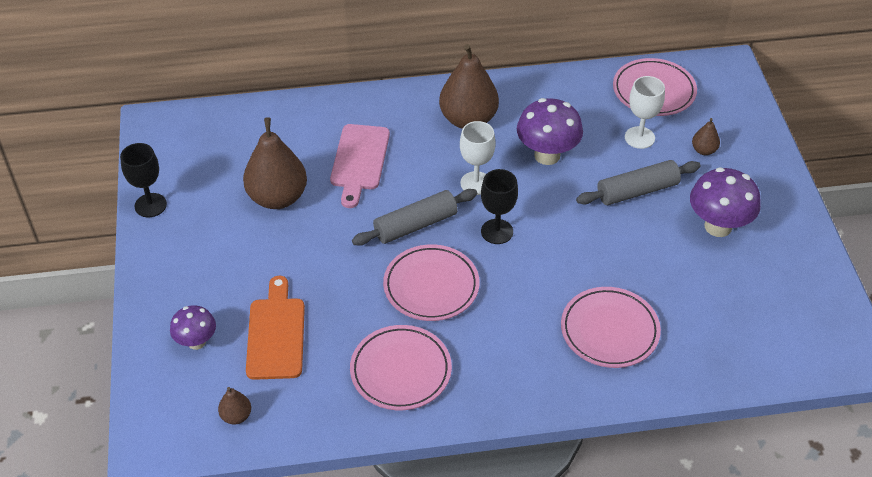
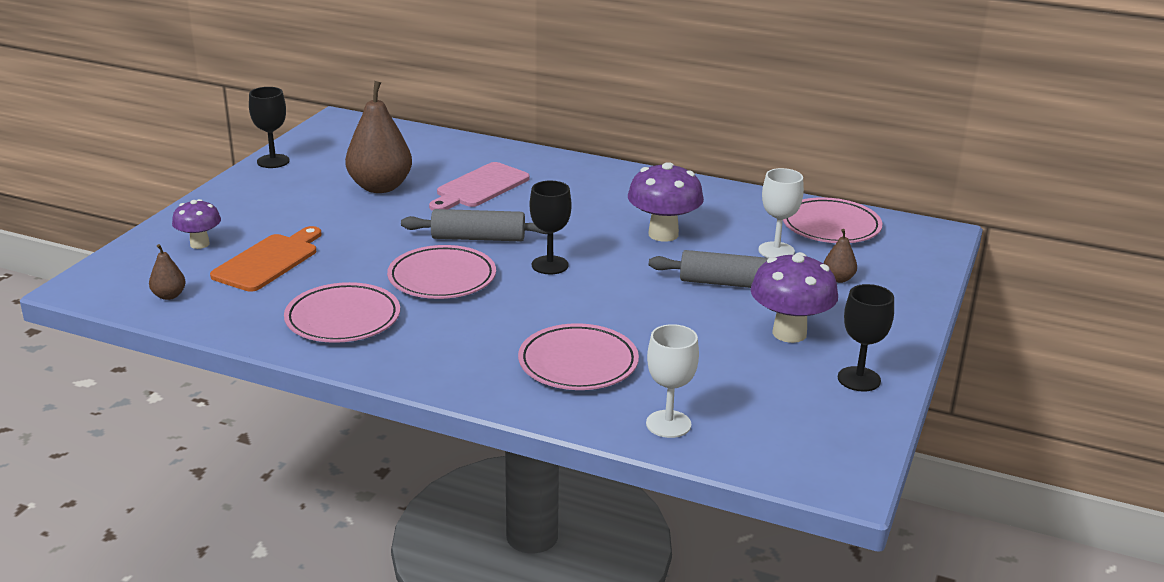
camera: 30 degrees right, 20 degrees down
(468, 119) = (614, 192): brown pear -> none
(476, 183) = (569, 231): white goblet -> white goblet (668, 424)
(795, 252) = (859, 379): none -> black goblet

